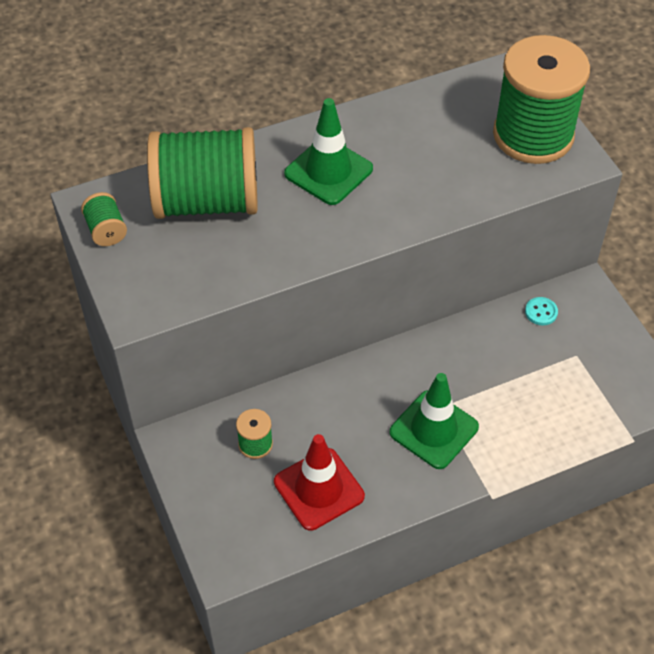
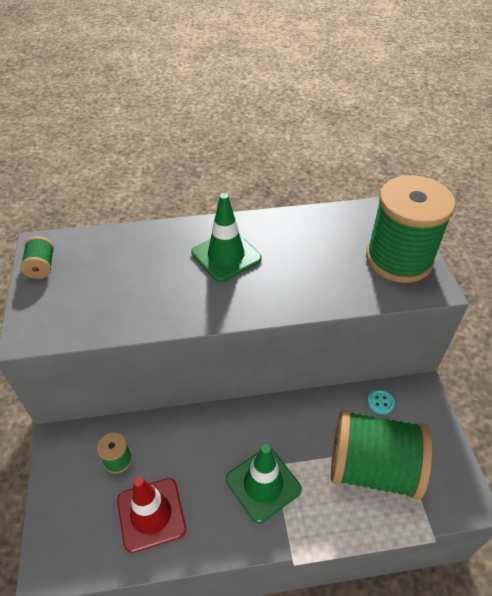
camera: 15 degrees right, 5 degrees down
(207, 201) = (125, 260): green spool -> green spool (372, 468)

